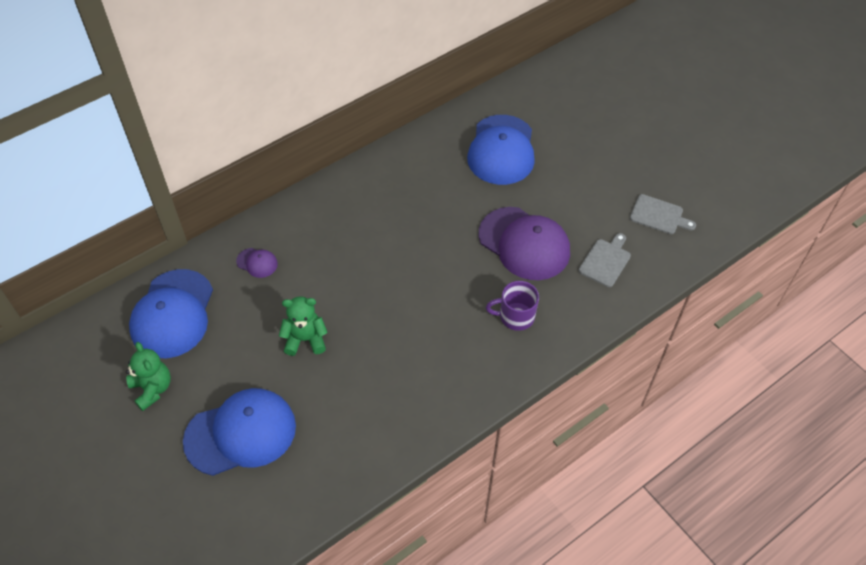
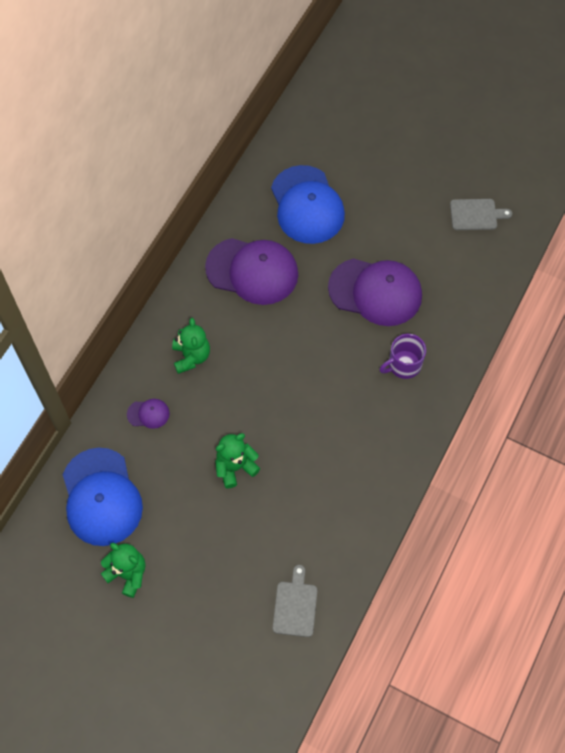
camera: 25 degrees left, 10 degrees up
(241, 433) = (230, 576): blue cap -> none
(324, 231) = (191, 356): none -> green teddy bear
(420, 184) = (252, 271): none -> purple cap
(605, 261) = (452, 279): grey cutting board -> grey cutting board (295, 606)

